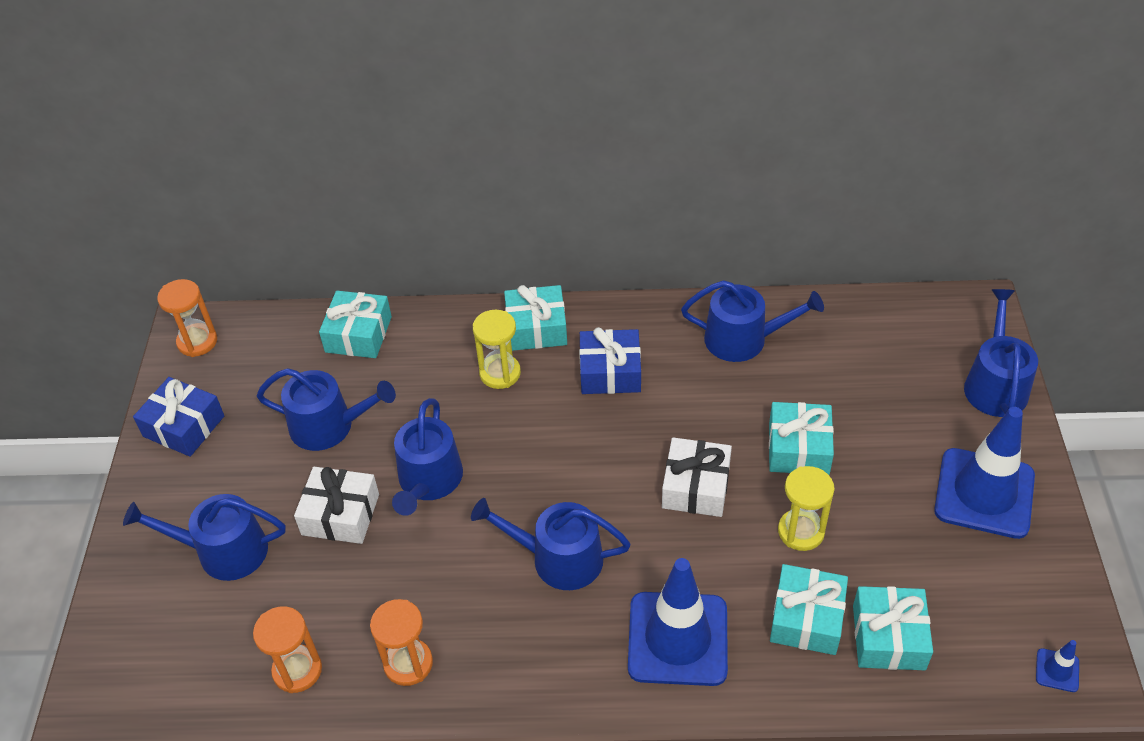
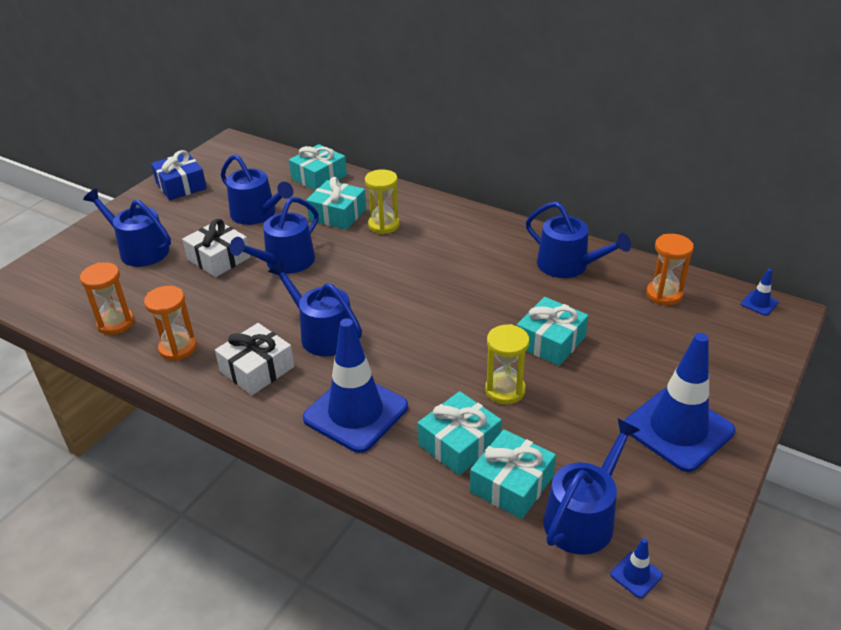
camera: 30 degrees right, 10 degrees down
(197, 342) = (228, 151): orange hourglass -> orange hourglass (664, 294)
(536, 328) = (430, 211): turquoise gift -> turquoise gift (337, 214)
(610, 372) = (456, 250): blue gift -> none
(696, 487) = (453, 333): white gift -> white gift (257, 369)
(953, 304) = (759, 303): none -> blue traffic cone
(995, 384) = (751, 365): blue watering can -> blue watering can (583, 517)

